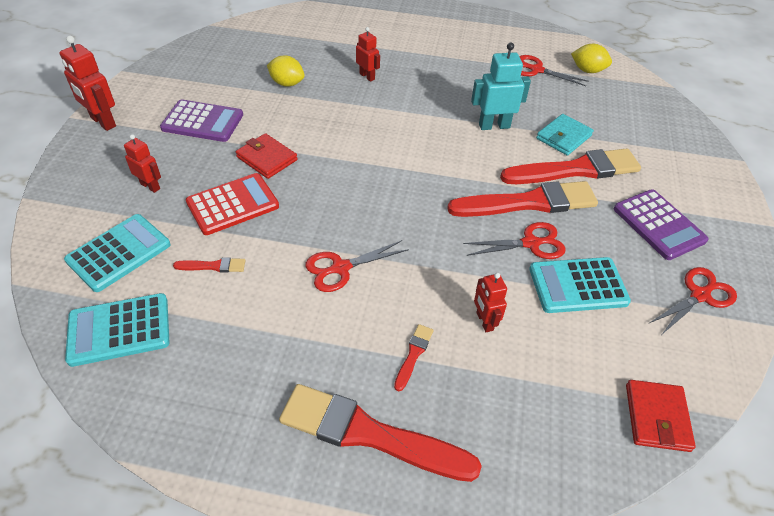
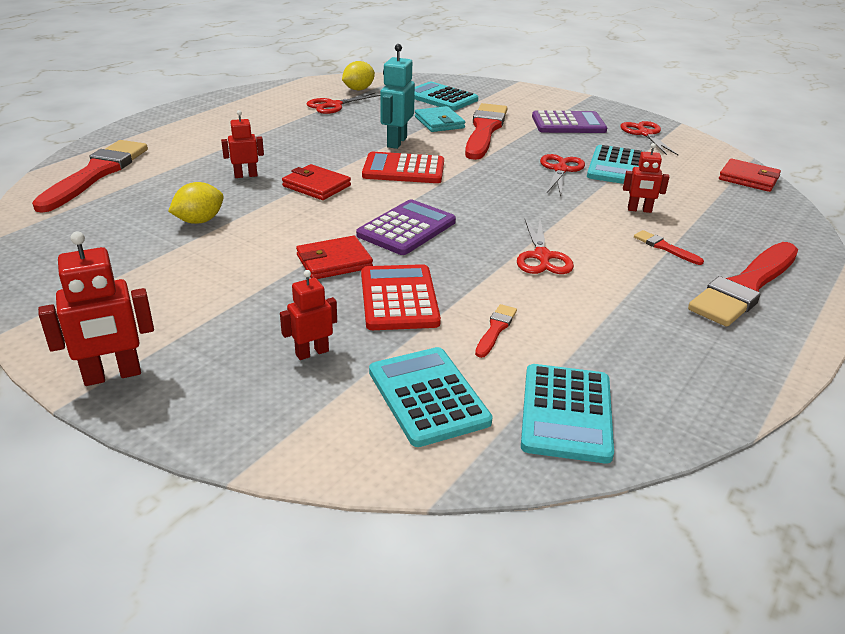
camera: 65 degrees left, 15 degrees down
(202, 122) = (212, 291): purple calculator -> purple calculator (407, 228)
(376, 112) = (316, 186): none -> red wallet
(443, 146) = (403, 169): none -> red calculator
(528, 203) = (511, 157): red brush -> red brush (96, 174)
(626, 121) = (441, 98): none -> turquoise calculator

